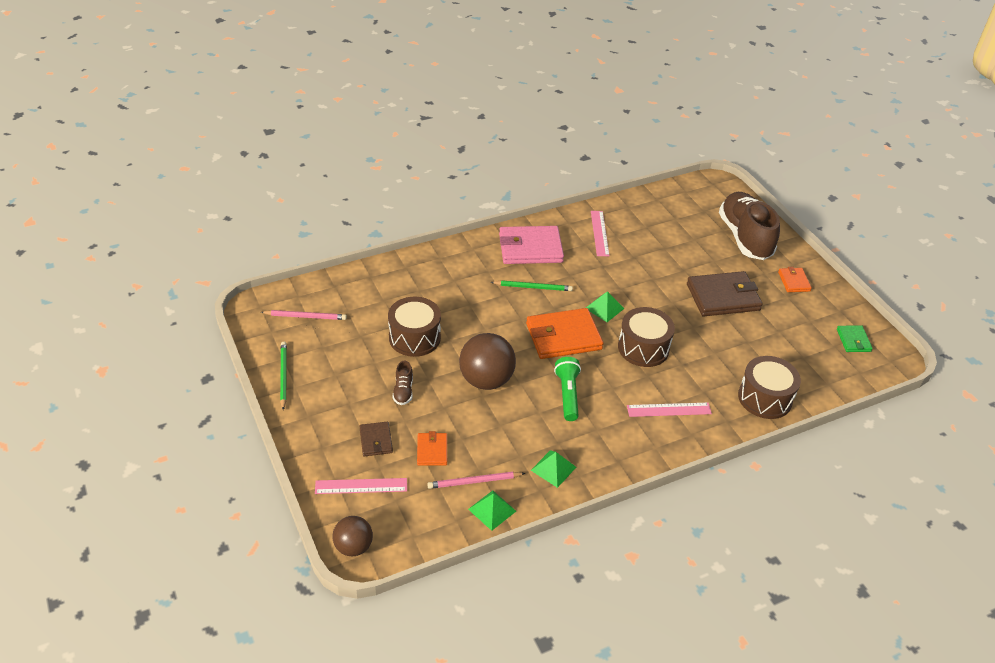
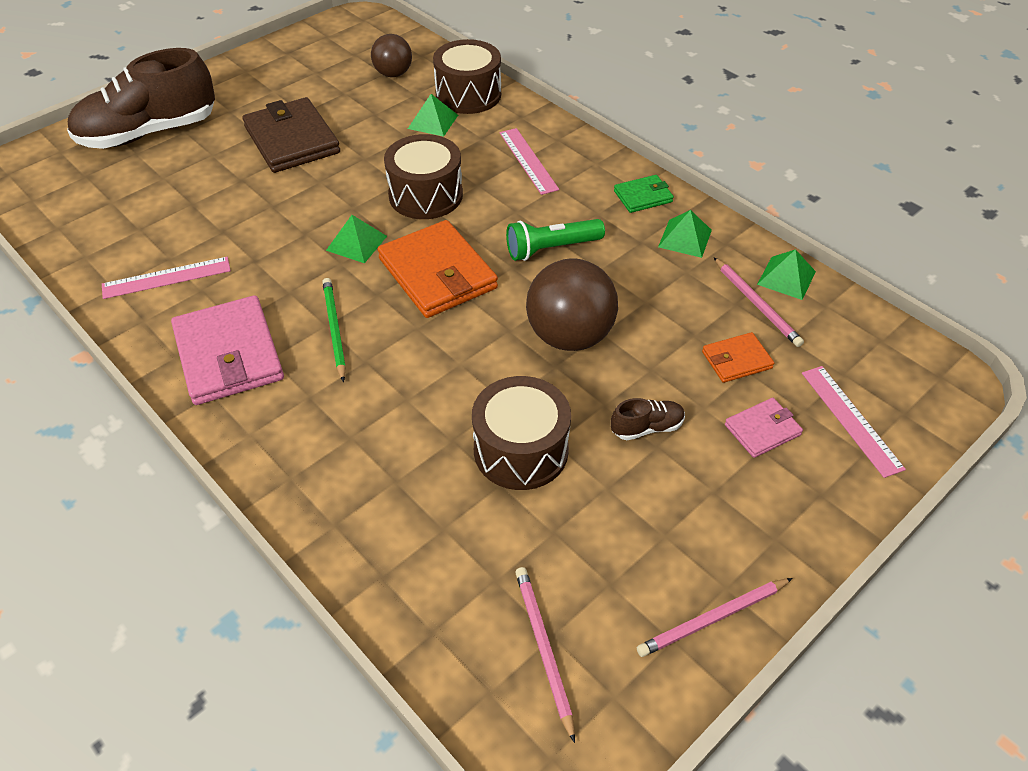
camera: 105 degrees left, 5 degrees up
(283, 376) = (713, 619): green pencil -> pink pencil
(353, 547) = (946, 394): brown ball -> brown ball (393, 74)
(376, 440) = (762, 430): brown wallet -> pink wallet
(731, 370) = (433, 121): none -> green pyramid
(794, 281) = (240, 88): orange wallet -> none
(853, 340) = (339, 43): green wallet -> green wallet (643, 196)

